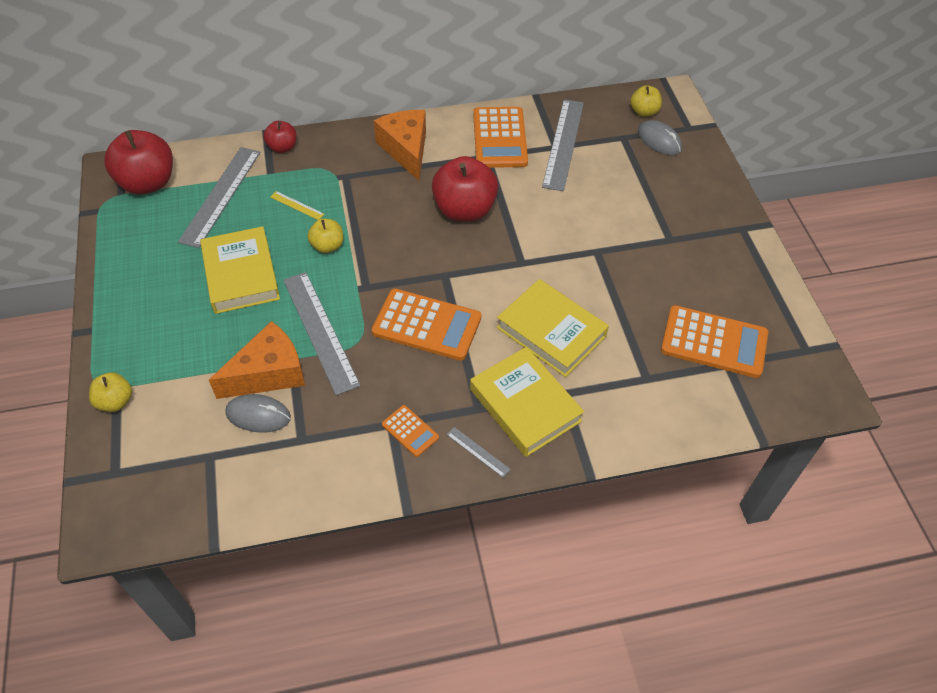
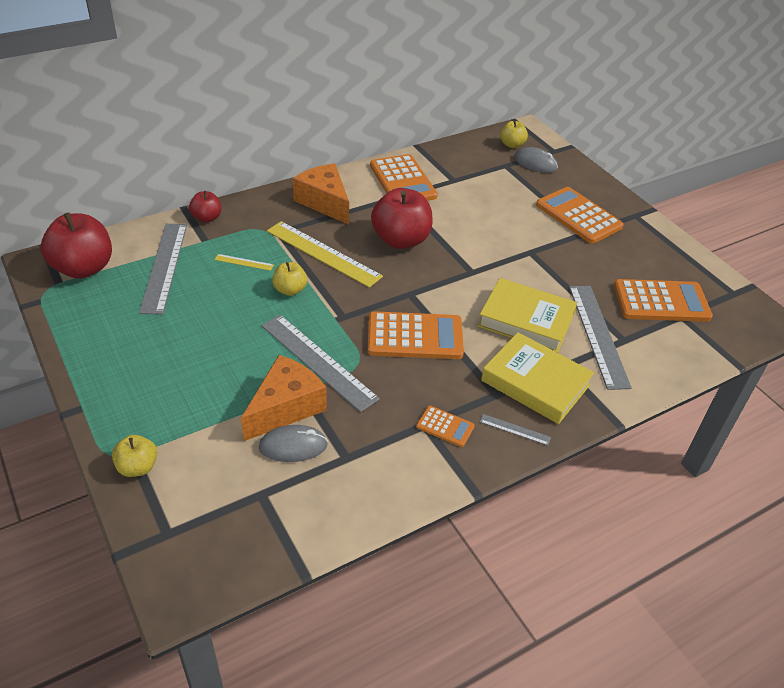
camera: 20 degrees left, 10 degrees down
(241, 274) = (217, 329): yellow book -> none
(378, 210) = (323, 253): none -> yellow ruler
(564, 144) = (459, 177): grey ruler -> grey ruler (598, 335)
(674, 217) = (578, 216): none -> orange calculator

